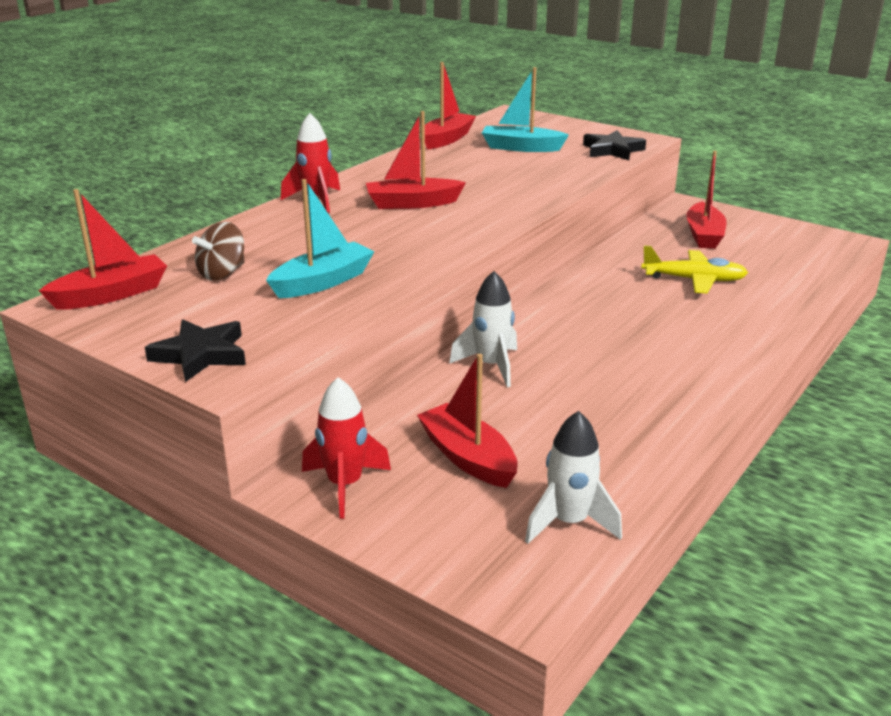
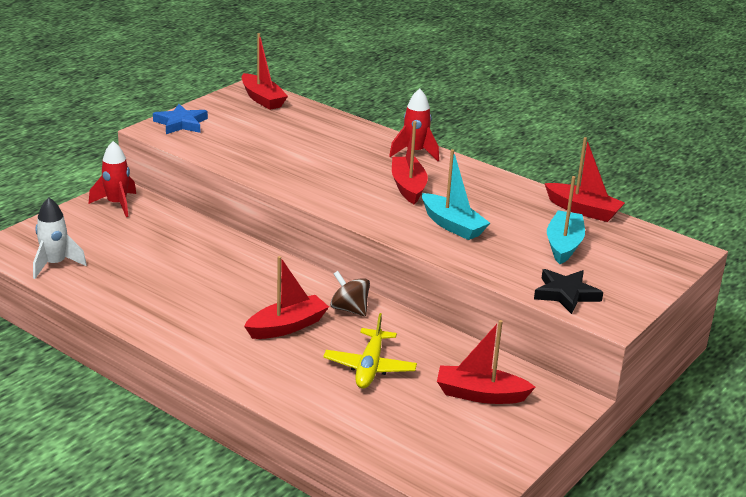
camera: 90 degrees right, 0 degrees up
(200, 355) = (181, 123): black star -> blue star
(222, 273) = (286, 125): brown spinning top -> brown spinning top (349, 309)
(322, 282) = (266, 153): turquoise boat -> turquoise boat (452, 225)
(468, 457) = (128, 240): red boat -> red boat (287, 326)
(491, 366) = (234, 255): white rocket -> none

